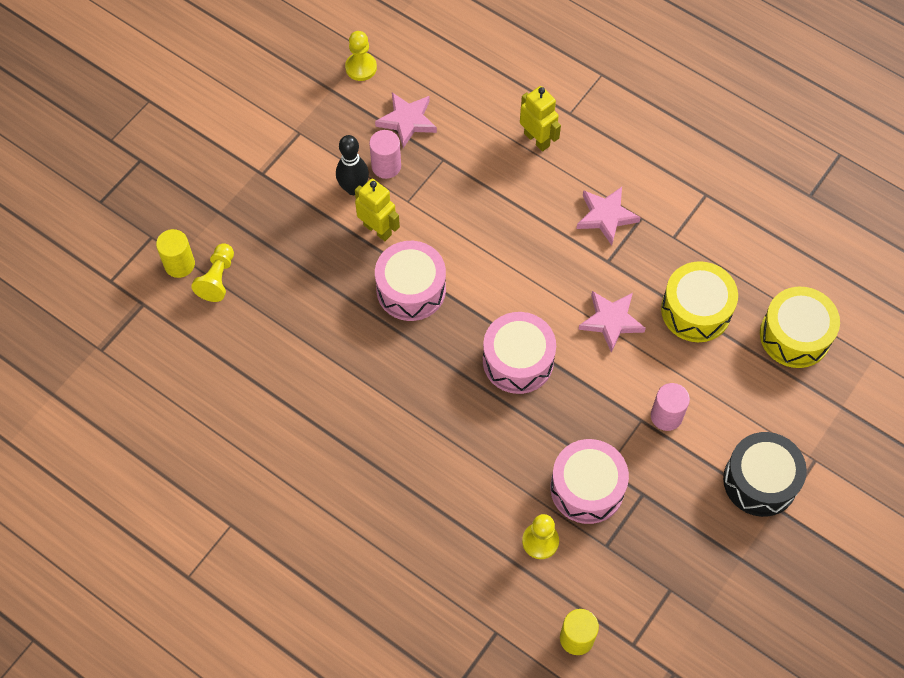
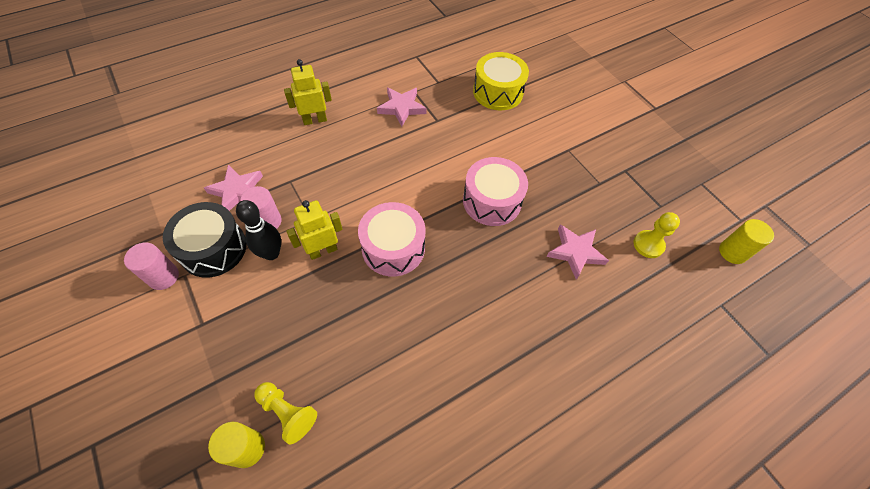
camera: 70 degrees left, 5 degrees down
(361, 67) = (160, 203): yellow pawn -> none
(587, 488) = (612, 199): pink drum -> none
(611, 321) = (485, 136): pink star -> pink star (575, 252)
(666, 416) = (570, 136): pink cylinder -> pink cylinder (163, 276)
(760, 481) = (632, 109): black drum -> black drum (213, 248)
(795, 335) = (536, 57): yellow drum -> none

